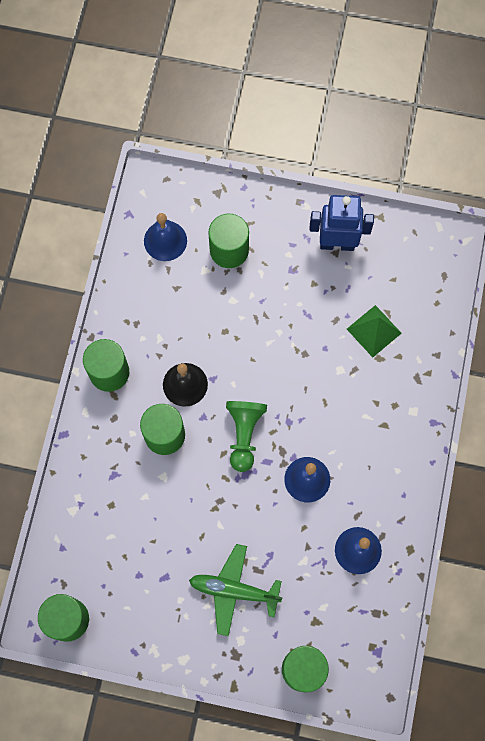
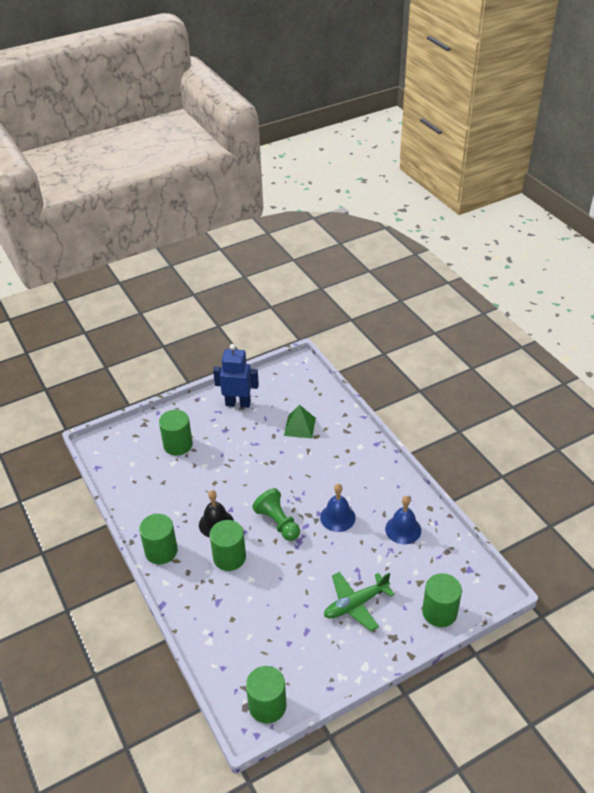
camera: 40 degrees left, 30 degrees down
(165, 240) = (133, 465): blue bell -> none
(337, 243) = (238, 403): blue robot -> blue robot turned 45 degrees clockwise

